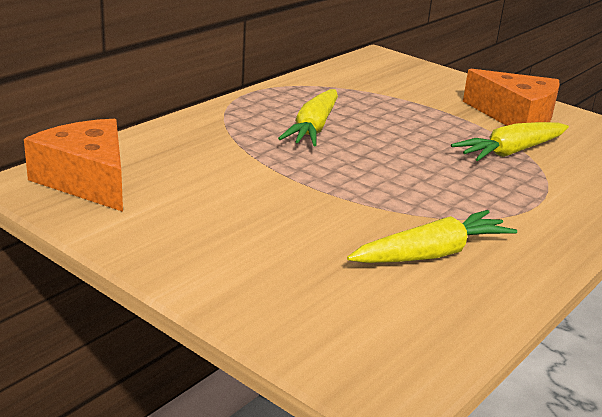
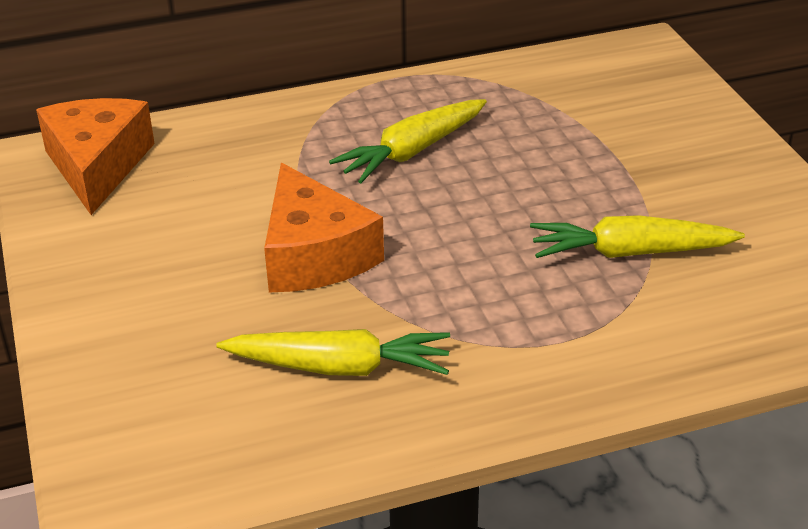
camera: 35 degrees right, 10 degrees up
(515, 117) = (716, 196): orange cheese -> orange cheese (314, 254)

